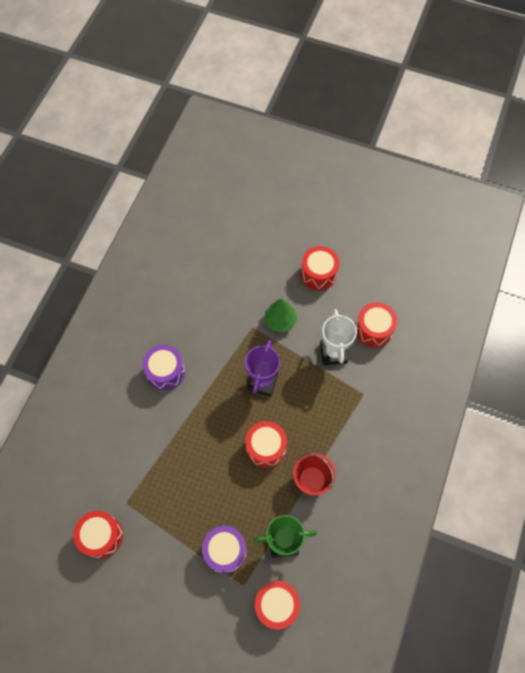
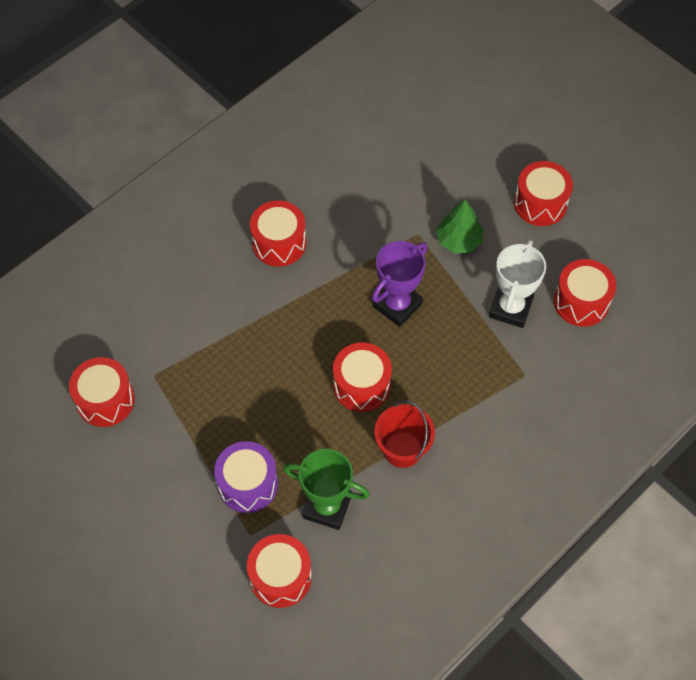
camera: 25 degrees right, 5 degrees down
(165, 372) = (279, 243): purple drum -> red drum

